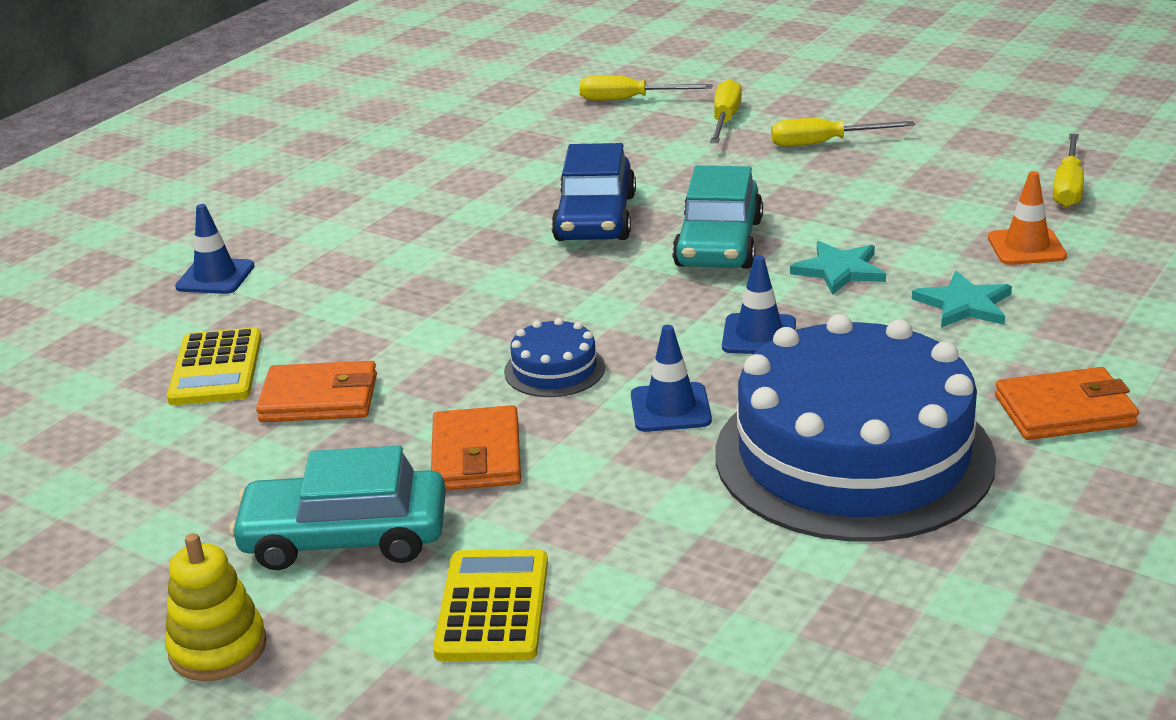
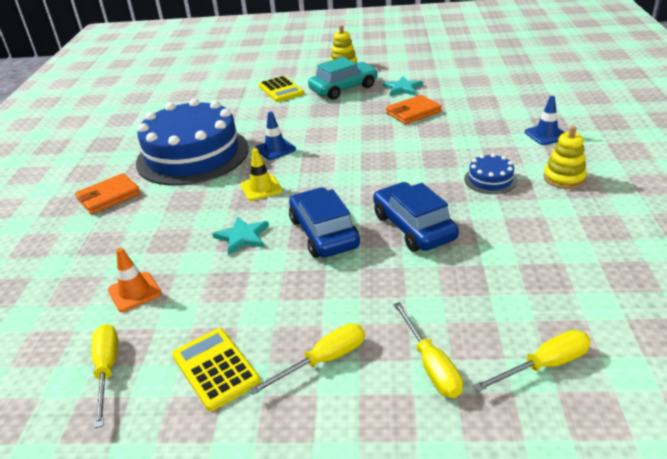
camera: 150 degrees right, 5 degrees up
(216, 369) = (469, 108): yellow calculator -> yellow calculator (215, 368)
(324, 215) = (564, 178): none -> yellow stacking toy
(476, 455) = (331, 116): orange wallet -> none
(554, 369) = (337, 147): blue cake -> blue cake (490, 180)
(719, 243) = (323, 233): turquoise car -> blue car
(759, 335) = (261, 188): blue traffic cone -> yellow traffic cone
(964, 304) = (165, 237): turquoise star -> turquoise star (402, 88)

